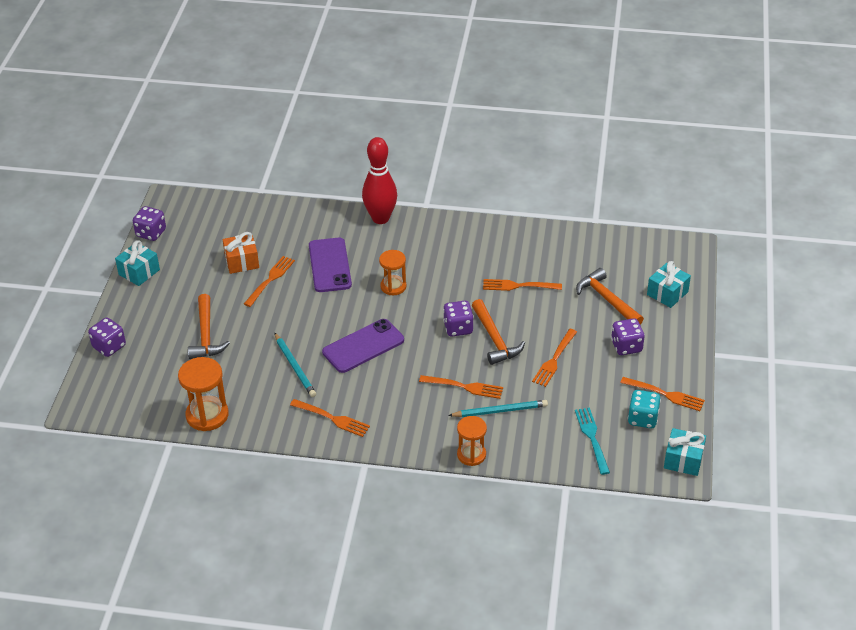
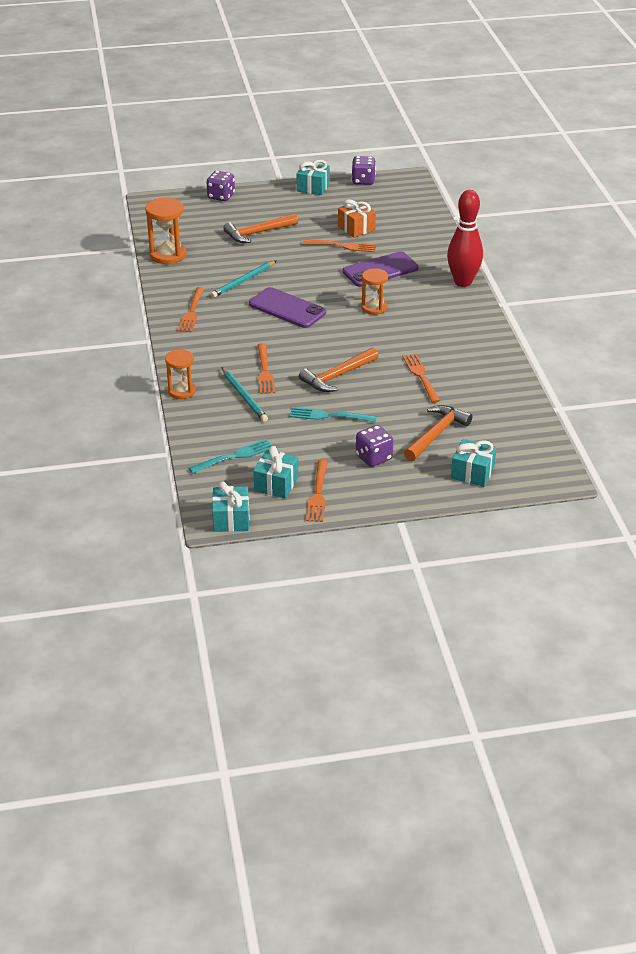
camera: 70 degrees right, 5 degrees down
(458, 328) = (340, 353): purple dice -> none
(554, 359) = (329, 416): orange fork -> turquoise fork
(642, 418) = (276, 484): turquoise dice -> turquoise gift

